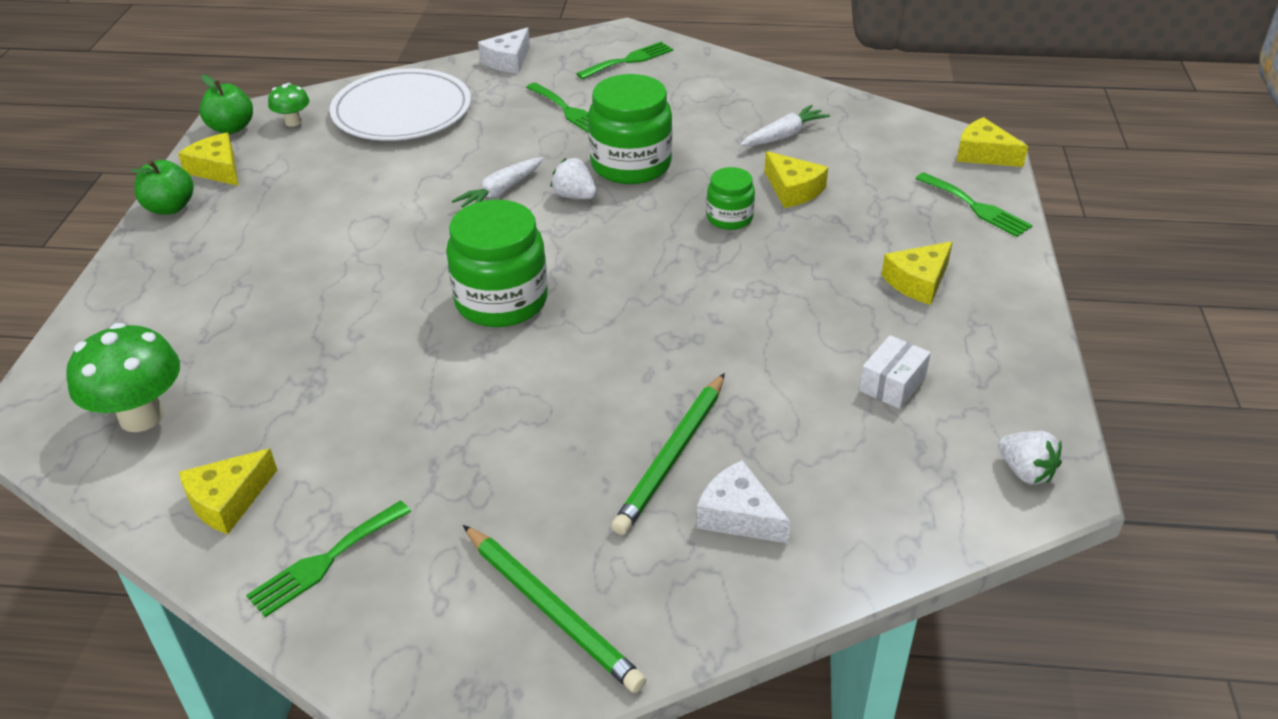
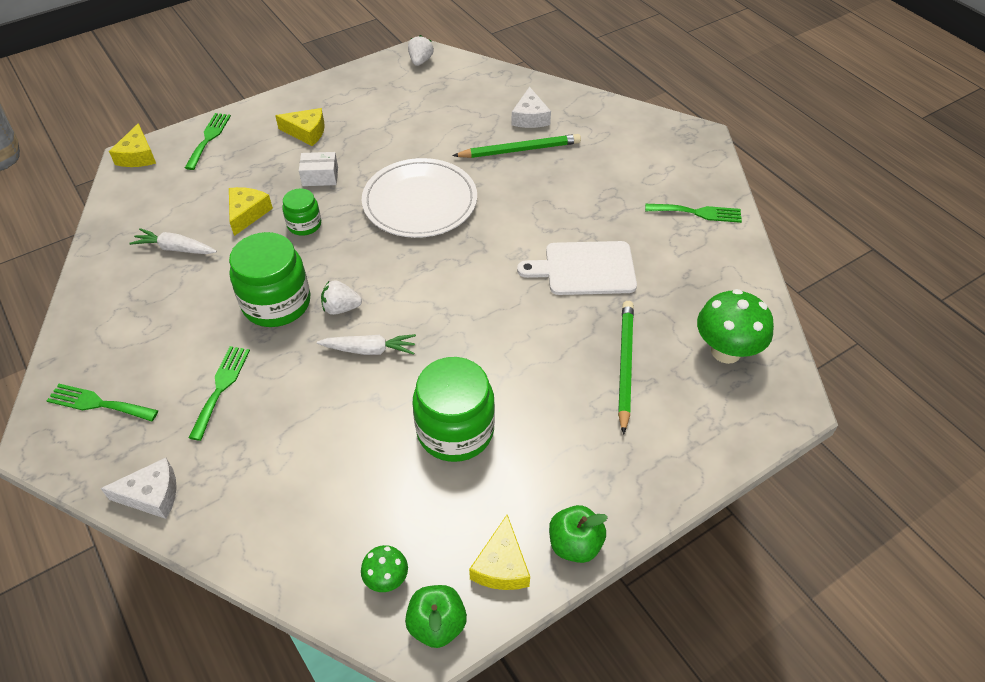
camera: 130 degrees left, 10 degrees up
(228, 501) = (717, 269): yellow cheese -> none
(394, 383) = (585, 268): none -> white cutting board
(402, 111) = (304, 506): white plate -> white plate (420, 201)
(501, 301) = (479, 272): green jar -> green jar (455, 430)
(551, 610) = (634, 139): green pencil -> green pencil (625, 365)
(574, 196) = (341, 308): white strawberry -> white strawberry turned 90 degrees clockwise
(892, 384) = (400, 111): white box -> white box (320, 176)

